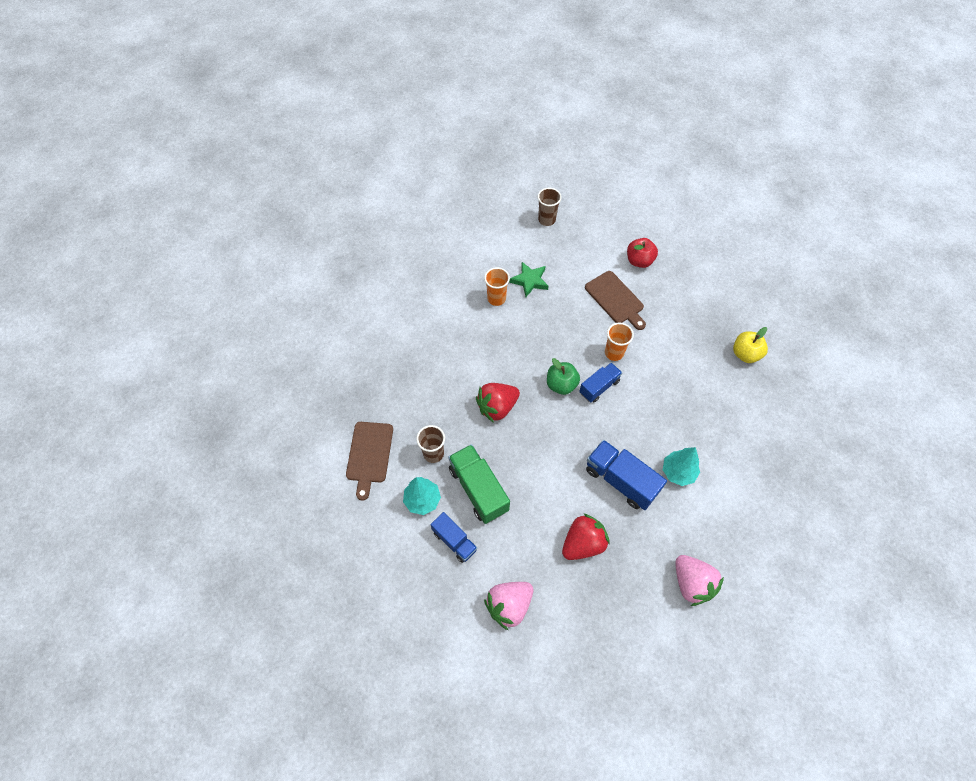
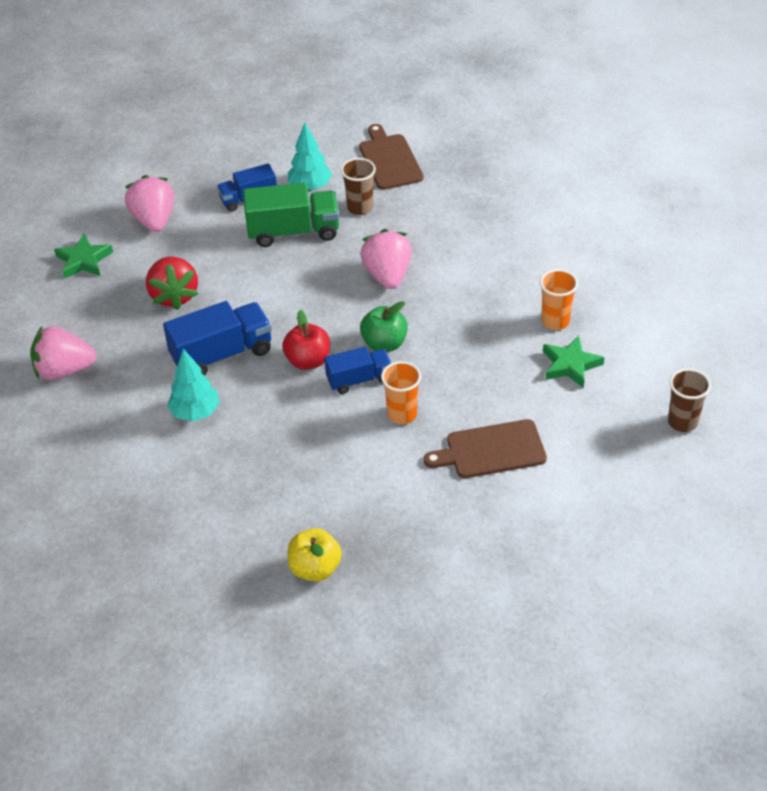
camera: 115 degrees right, 15 degrees down
(369, 455) = (389, 160): brown cutting board -> brown cutting board turned 45 degrees clockwise
(497, 407) = (387, 275): red strawberry -> pink strawberry
(579, 638) = (84, 260): none -> green star
(599, 387) = (359, 379): blue truck -> blue truck turned 90 degrees counterclockwise
(639, 261) = (550, 508): red apple -> red apple (308, 361)

